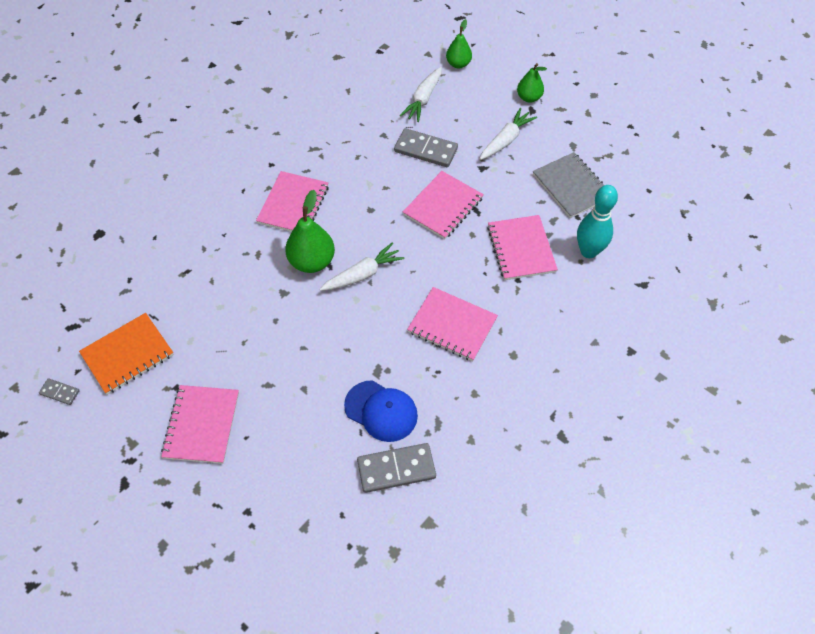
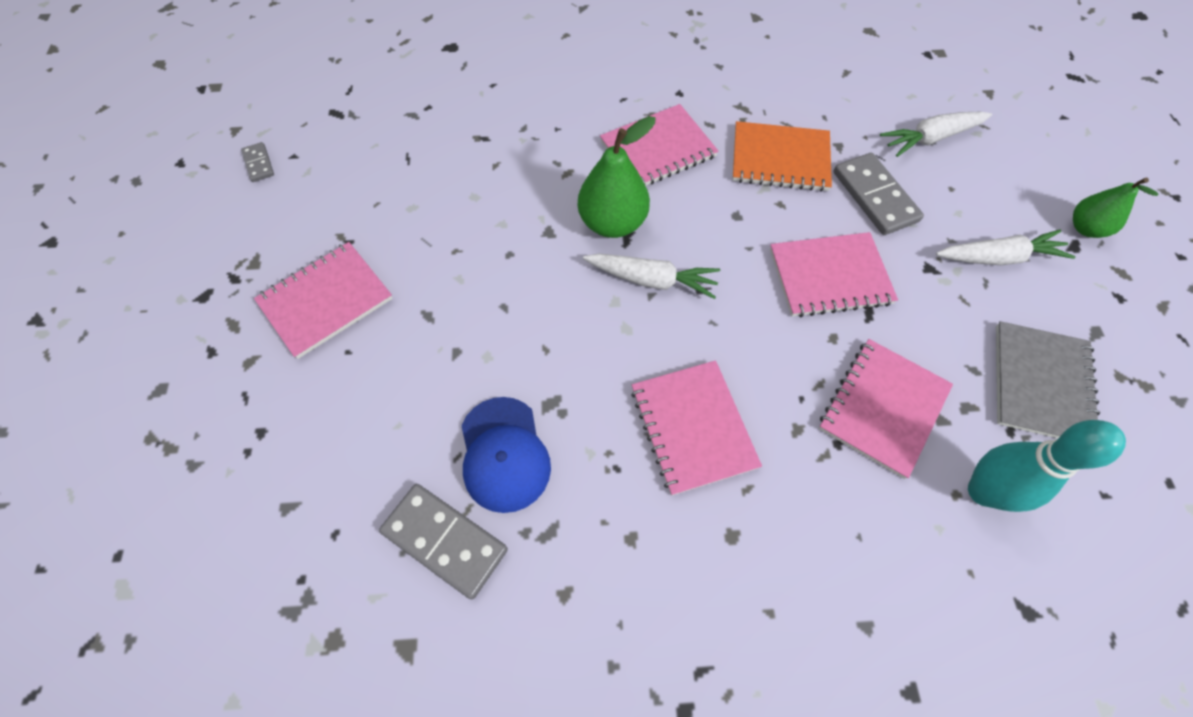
camera: 45 degrees right, 5 degrees up
(128, 354) = (347, 175): orange notebook -> orange notebook (780, 159)
(458, 64) = (1020, 127): green pear -> none

